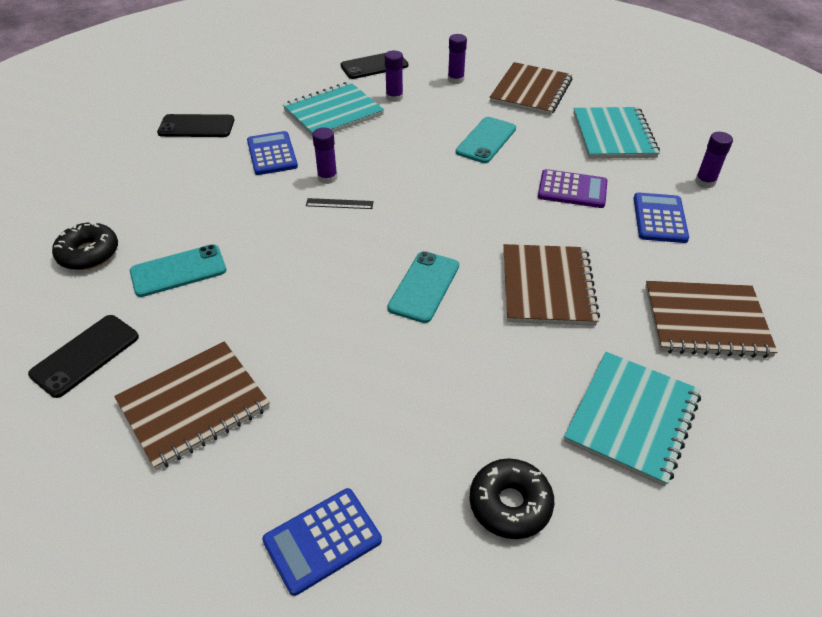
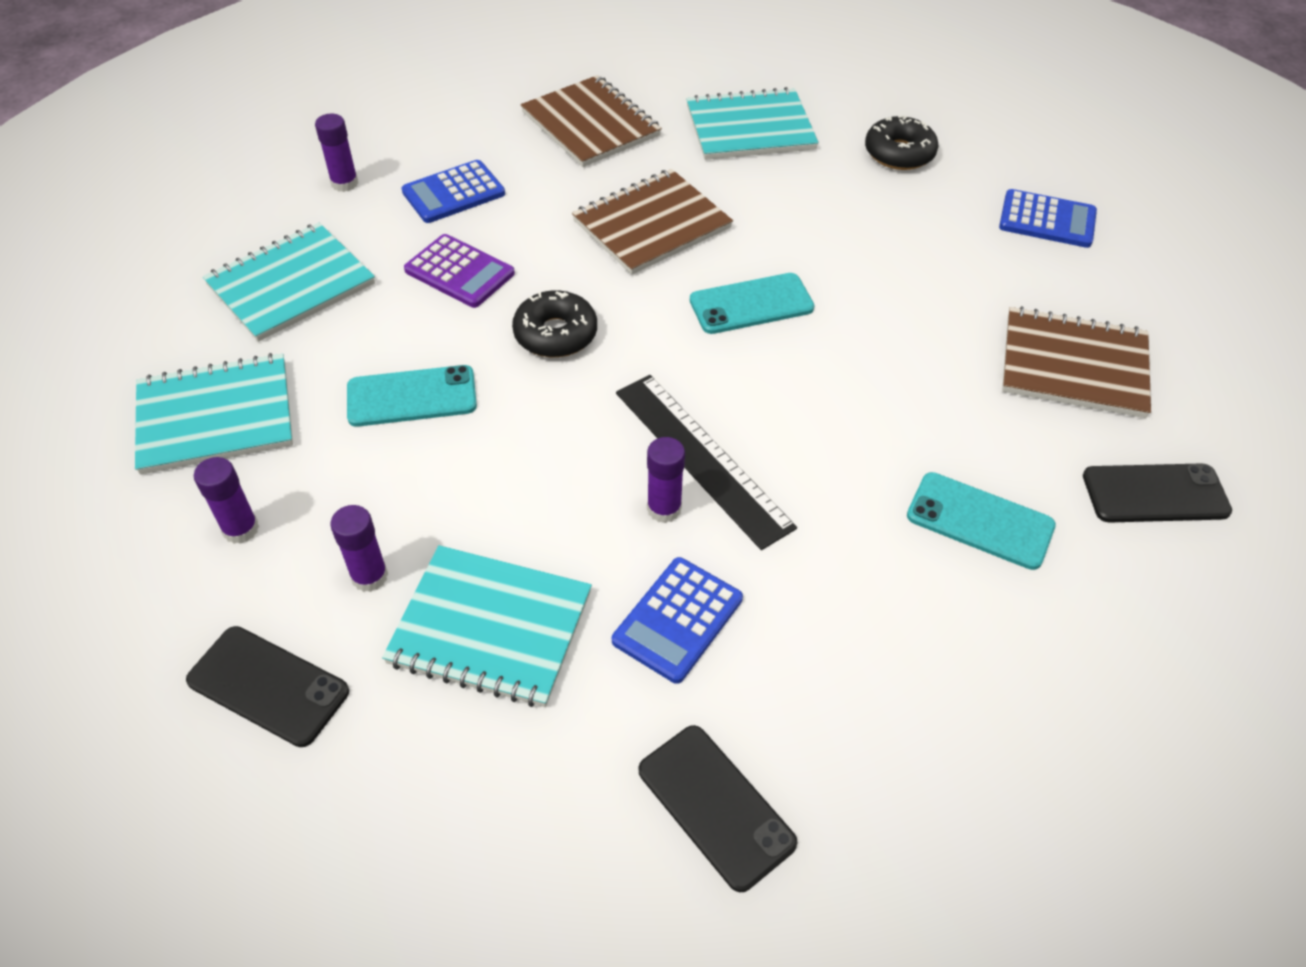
camera: 130 degrees left, 5 degrees up
(88, 254) = (1077, 645): black donut -> black donut (555, 334)
(339, 203) = (701, 458): black ruler -> black ruler, size x2.25
(531, 91) = (216, 416): brown notebook -> turquoise notebook
(572, 190) = (459, 272): purple calculator -> purple calculator turned 150 degrees clockwise

